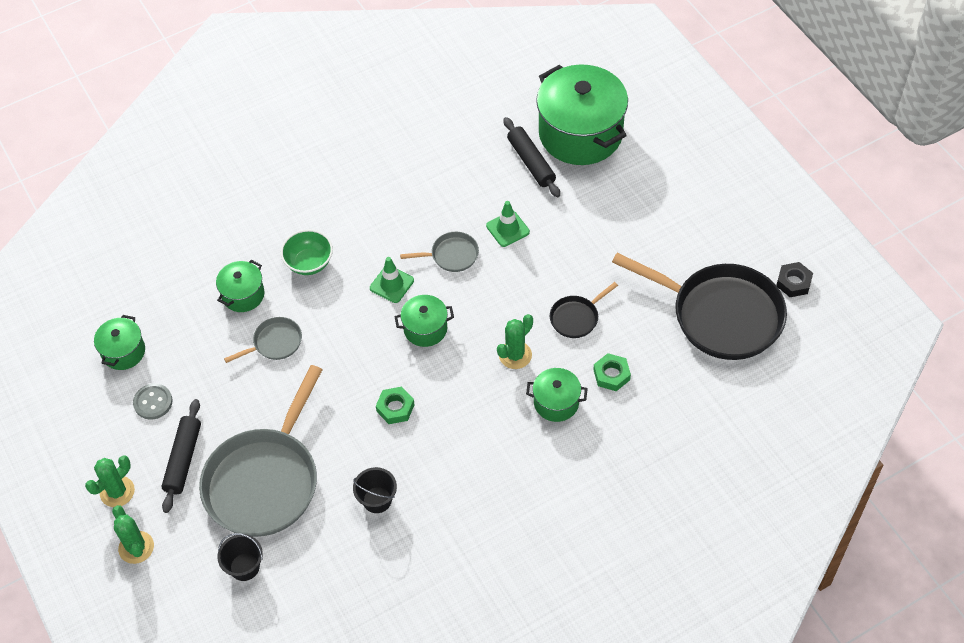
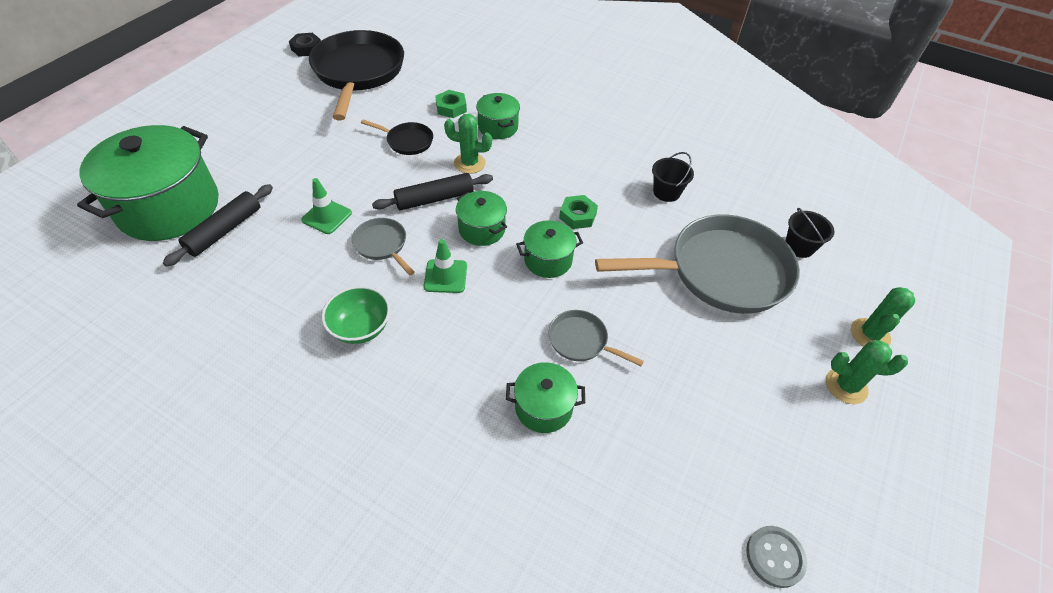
camera: 125 degrees left, 5 degrees down
(123, 352) = (708, 495): green pot -> green pot (548, 260)
(153, 402) = (736, 417): grey button -> grey button (775, 557)
(183, 459) = (763, 348): black rolling pin -> black rolling pin (434, 199)
(309, 263) = (460, 363): green bowl -> green bowl (361, 328)

